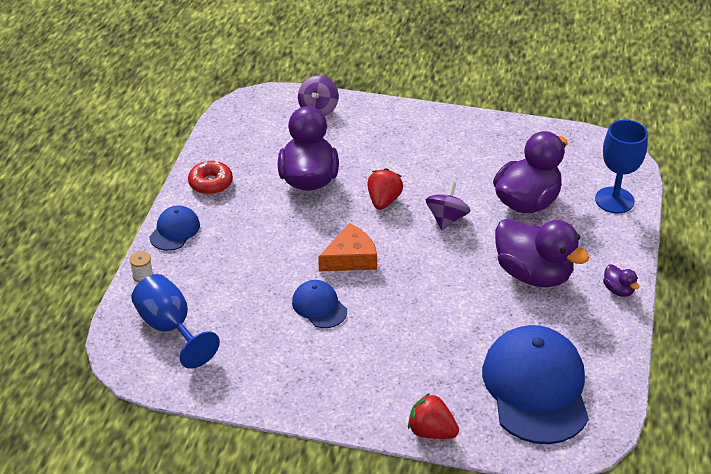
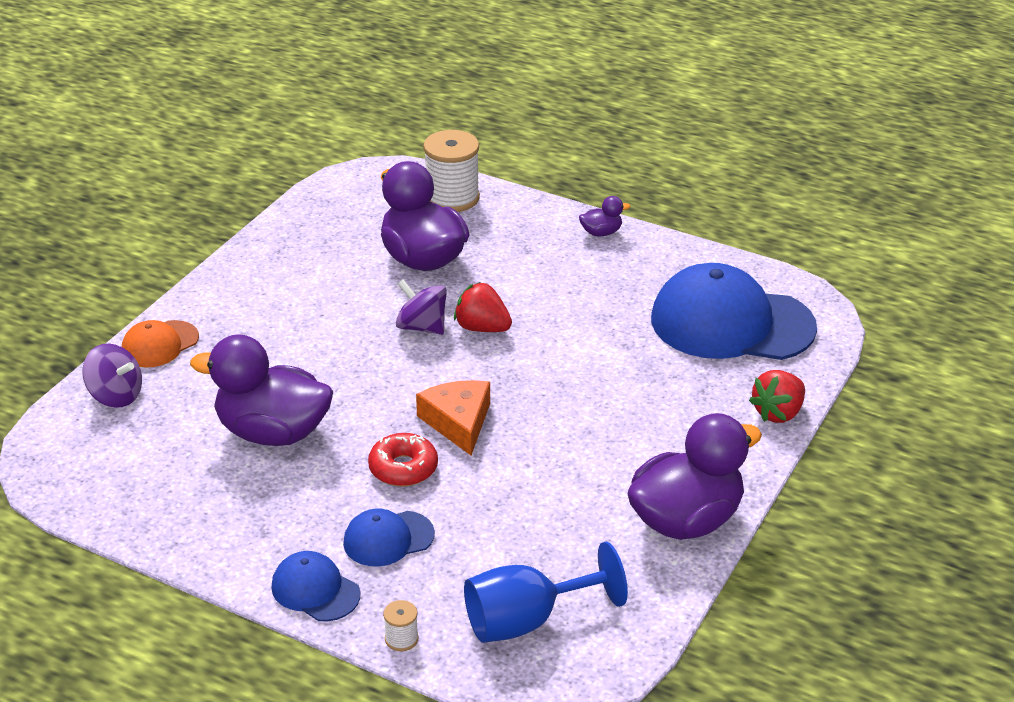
camera: 75 degrees left, 5 degrees down
(210, 183) = (223, 535): red donut -> red donut (403, 468)
(319, 306) = (539, 466): blue cap -> blue cap (388, 539)
(374, 112) = (160, 344): none -> orange cap
(383, 201) = (358, 372): red strawberry -> red strawberry (482, 328)
(533, 274) = (551, 283): purple duck -> purple duck (686, 520)
(614, 200) = (452, 198): blue goblet -> white spool

